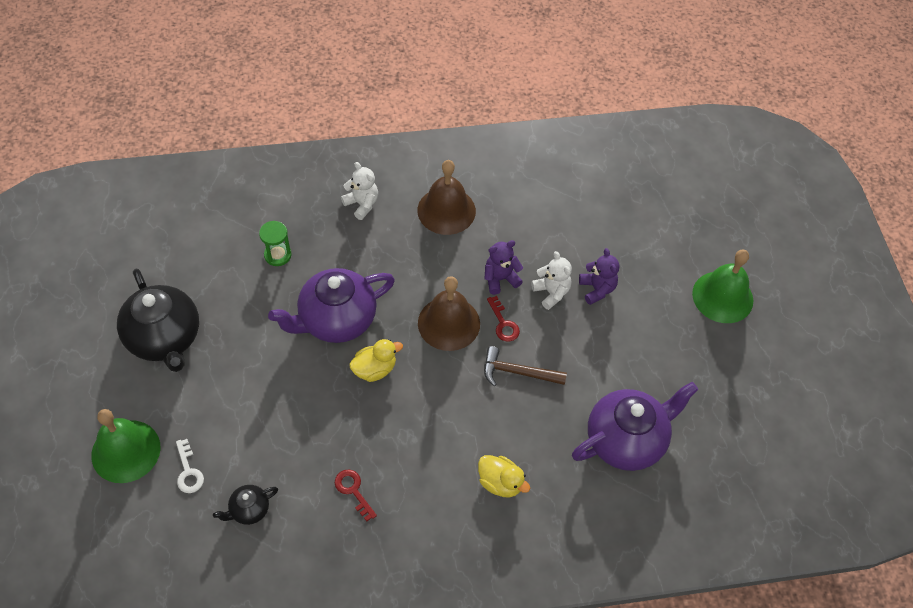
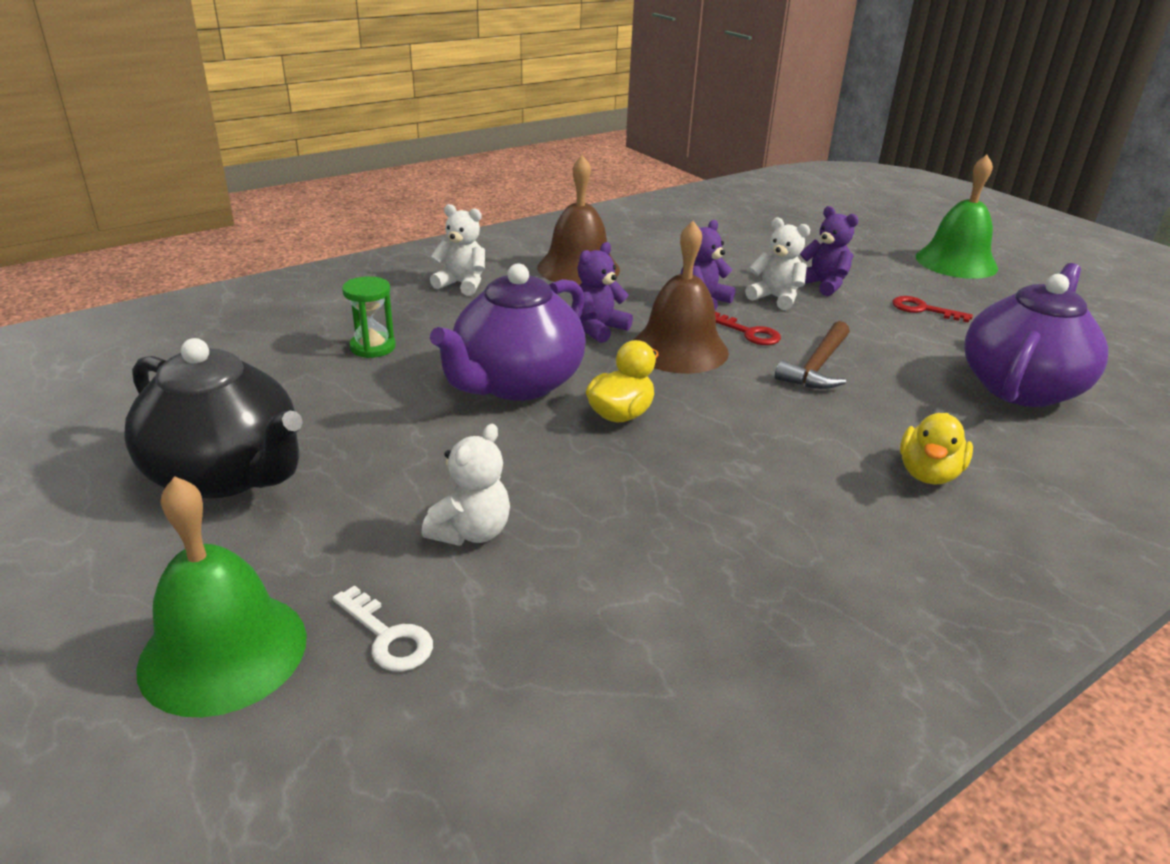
camera: 25 degrees left, 25 degrees down
(249, 510) = (558, 651): black teapot -> none
(252, 425) = (471, 532): none -> white teddy bear
(353, 491) = (724, 557): red key -> red key (923, 309)
(414, 284) = (598, 329): none -> purple teddy bear
(500, 483) = (928, 474): yellow duck -> yellow duck turned 105 degrees clockwise
(518, 372) = (817, 366): brown hammer -> brown hammer turned 45 degrees counterclockwise

